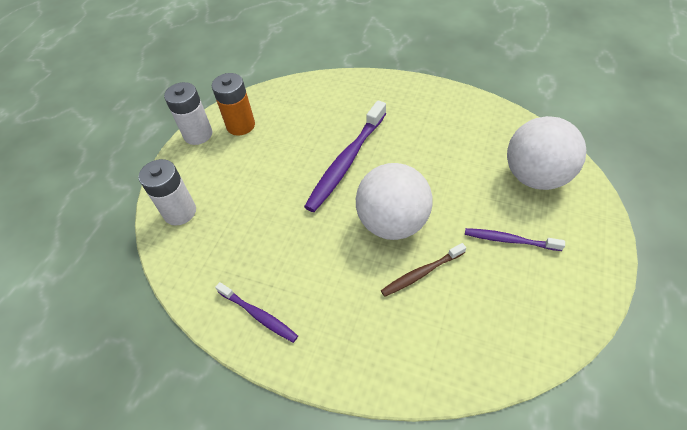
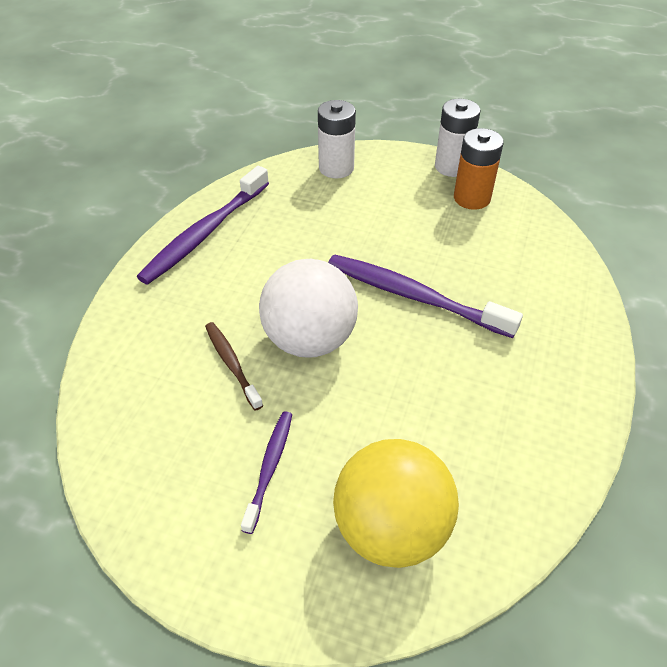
camera: 85 degrees right, 5 degrees down
(258, 315) = (205, 233): purple toothbrush -> purple toothbrush, size x1.82
(535, 177) = (391, 528): white ball -> yellow ball

